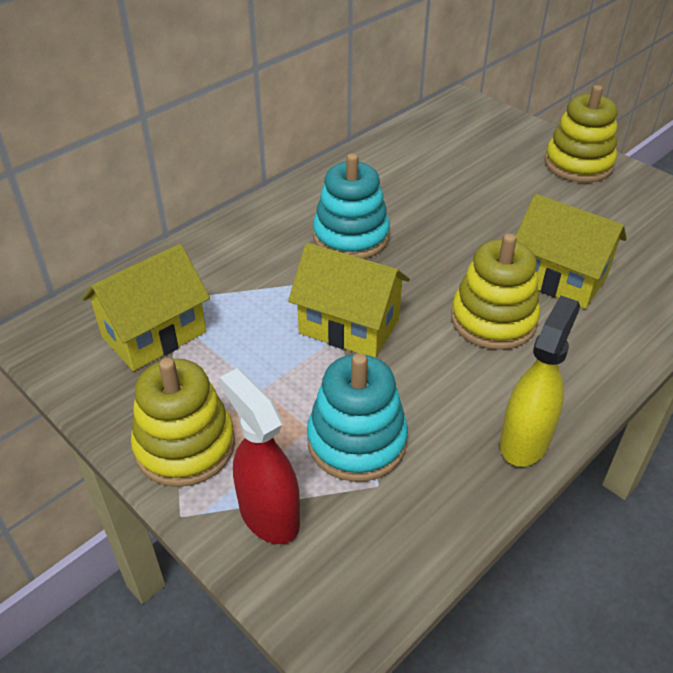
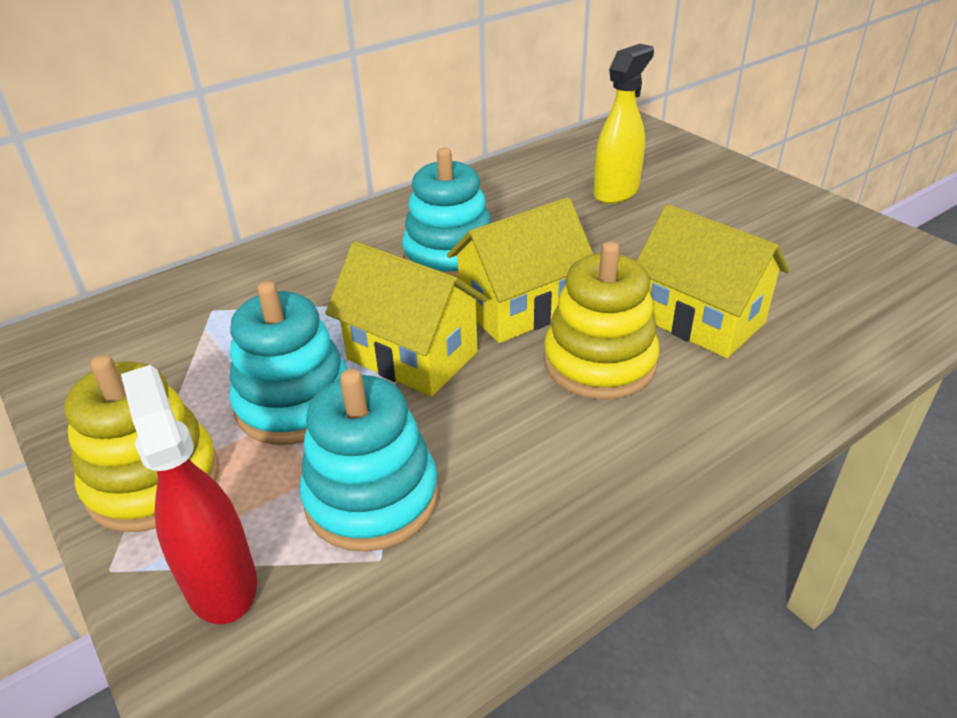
camera: 10 degrees right, 5 degrees down
(154, 334) = (175, 347): yellow house -> yellow house (520, 308)
(271, 374) = (294, 404): none -> turquoise stacking toy
(525, 441) = (600, 520): yellow spray bottle -> yellow spray bottle (616, 192)
(578, 164) = (756, 194): yellow stacking toy -> none

